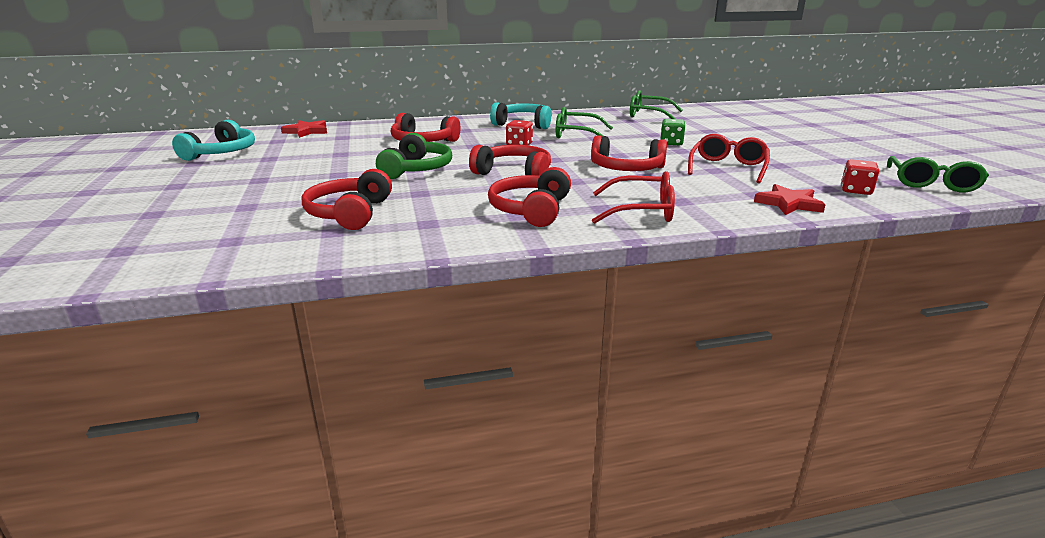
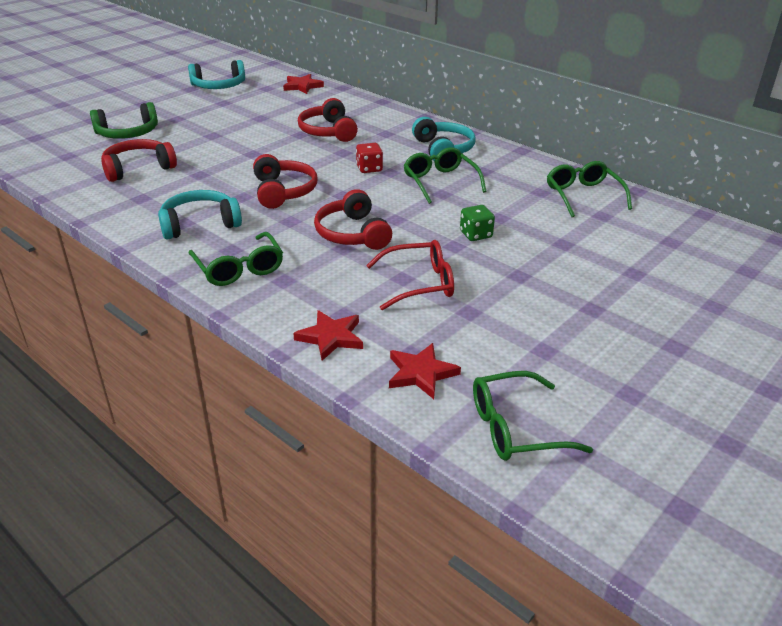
camera: 55 degrees right, 10 degrees up
(416, 169) = (253, 154): green headphones -> green headphones (128, 133)
(531, 210) = (200, 224): red headphones -> turquoise headphones
(642, 211) = (239, 268): red glasses -> green glasses
(856, 190) = (421, 373): red dice -> red star

